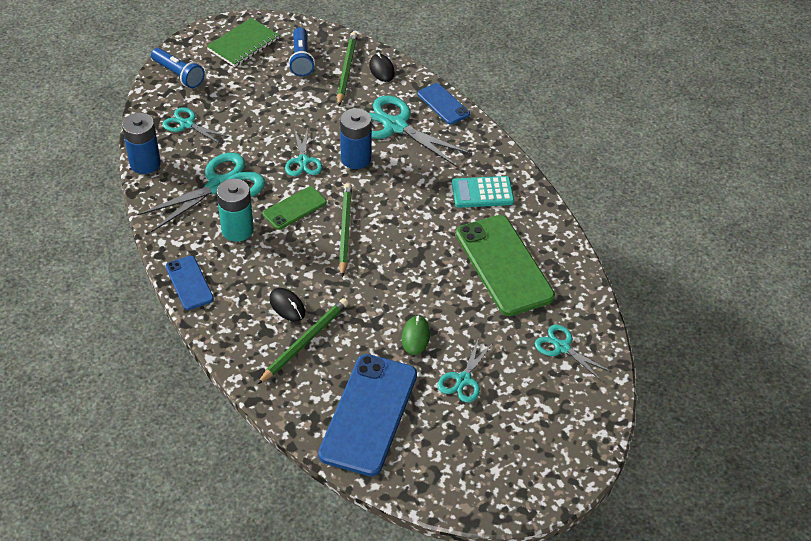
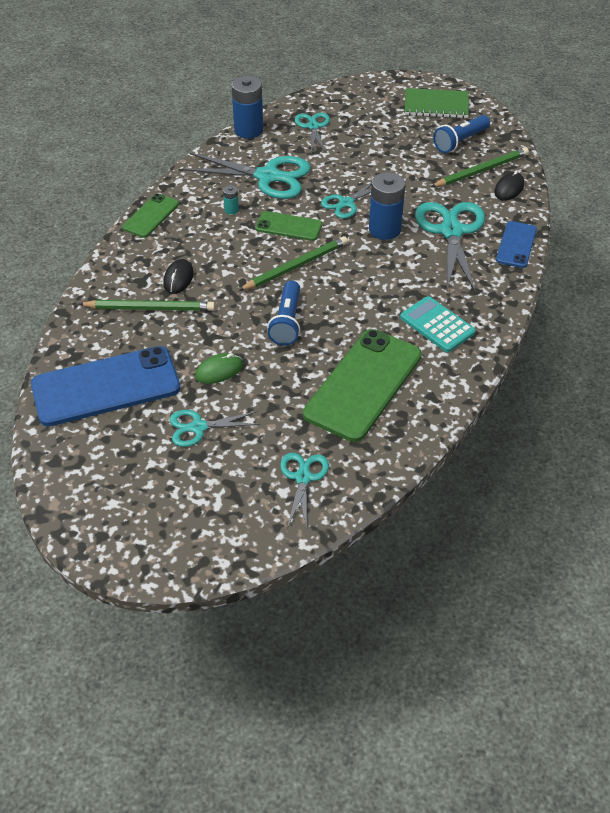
camera: 55 degrees right, 0 degrees up
(178, 75) = (360, 95): blue flashlight -> blue flashlight (287, 322)
(189, 283) = (151, 216): blue phone -> green phone
(237, 230) = (231, 210): turquoise battery -> turquoise battery, size x0.45

